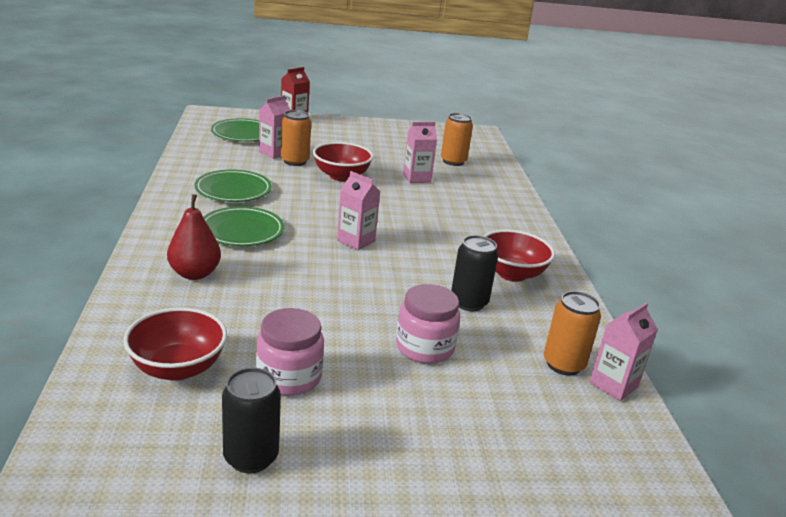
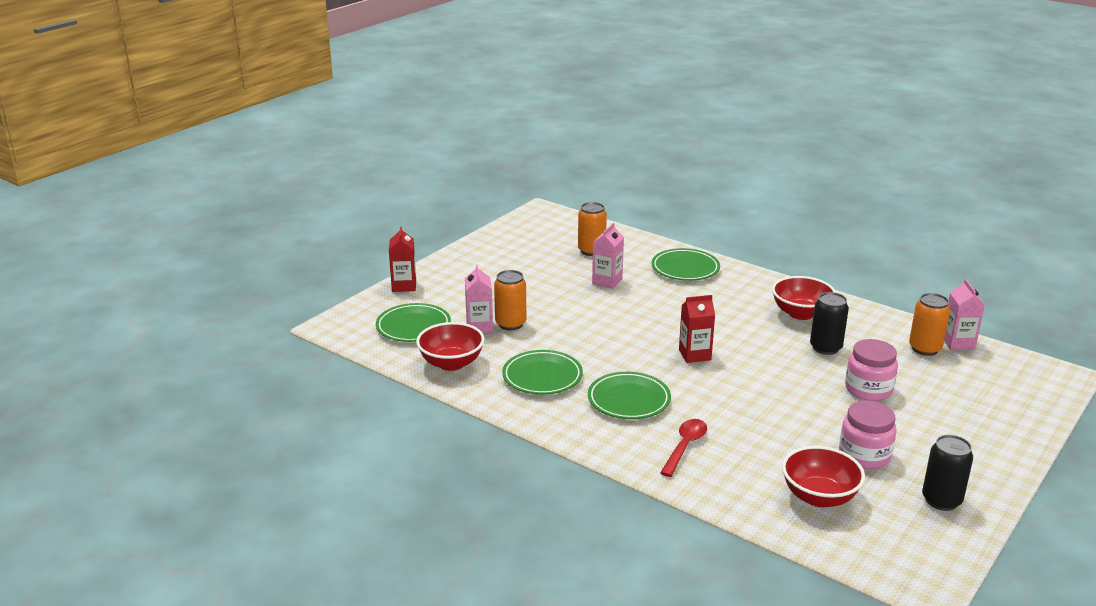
camera: 45 degrees left, 0 degrees up
(195, 274) = (685, 446): red pear -> red spoon
(341, 176) = (567, 314): red bowl -> red bowl (451, 363)
(356, 241) = (694, 355): pink carton -> red carton
(494, 202) = (685, 268): none -> green plate

